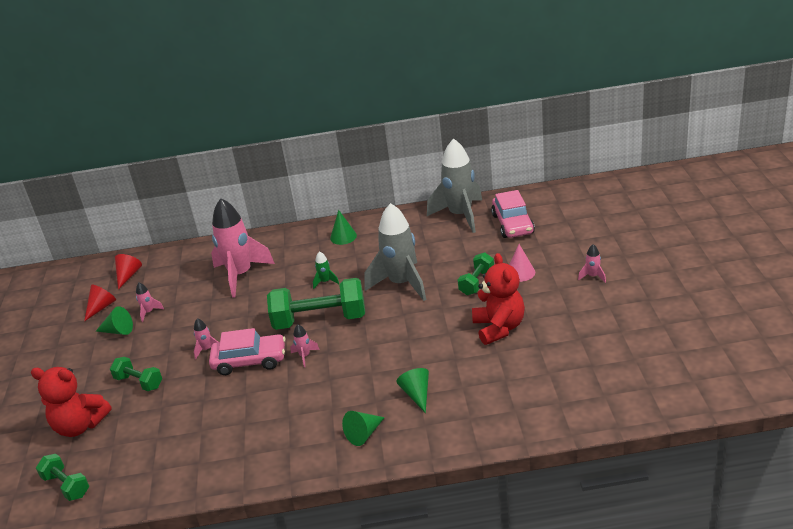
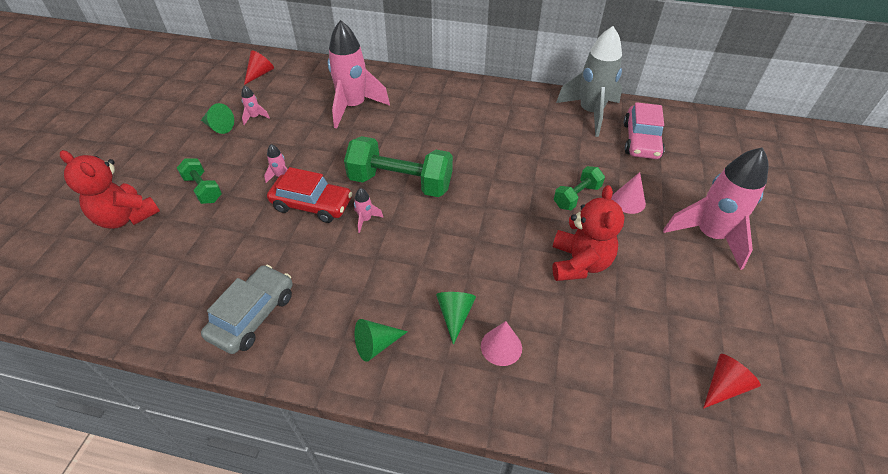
camera: 15 degrees right, 15 degrees up
(66, 486) = (72, 282): green dumbbell -> none
(101, 307) = (220, 97): red cone -> red cone (724, 386)
(248, 451) = (253, 315): none -> grey car
(250, 361) = (312, 204): pink car -> red car
(325, 282) = (426, 141): green rocket -> none
(343, 237) = (466, 98): green cone -> none
(401, 284) = (499, 170): grey rocket -> none
(463, 401) = (501, 347): none -> pink cone
(592, 276) = (709, 235): pink rocket -> pink rocket, size x2.48

